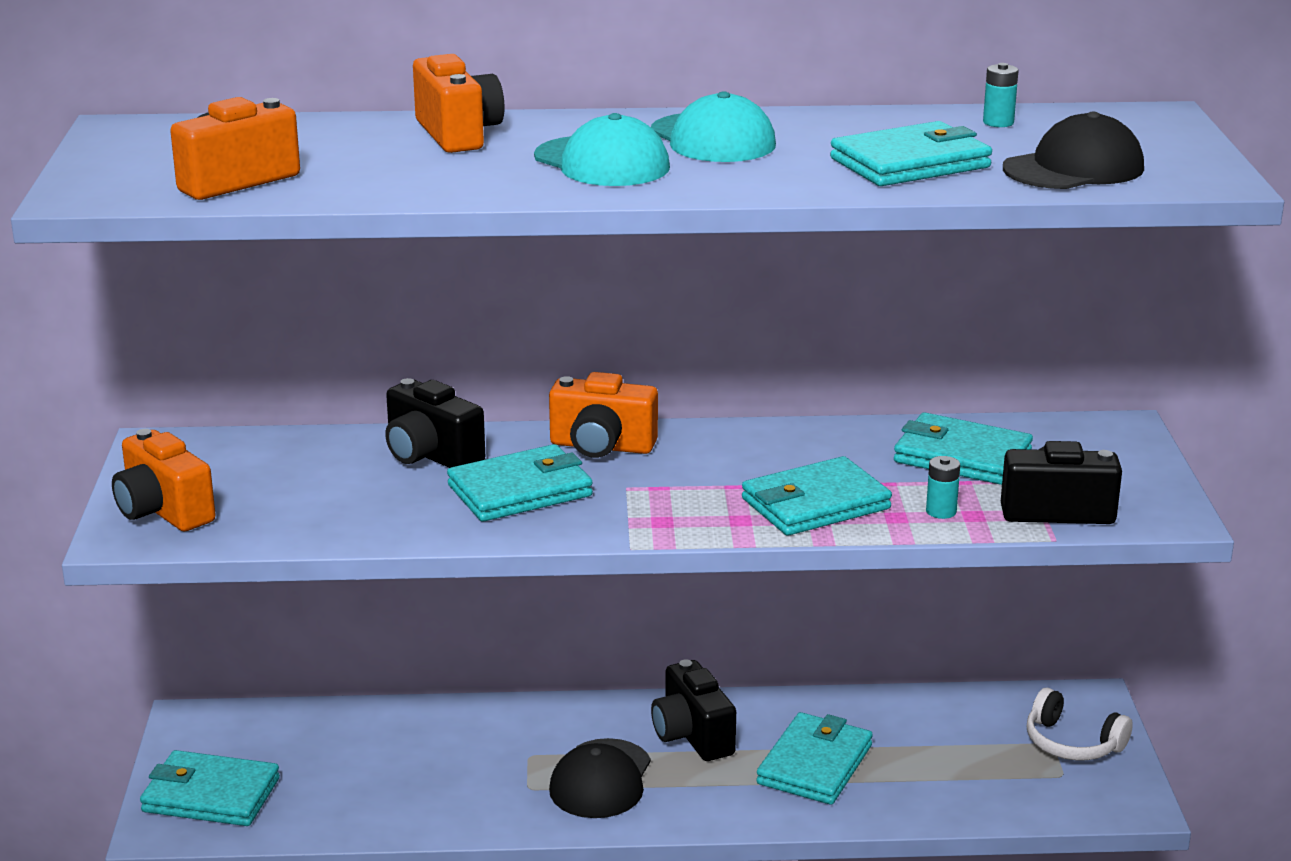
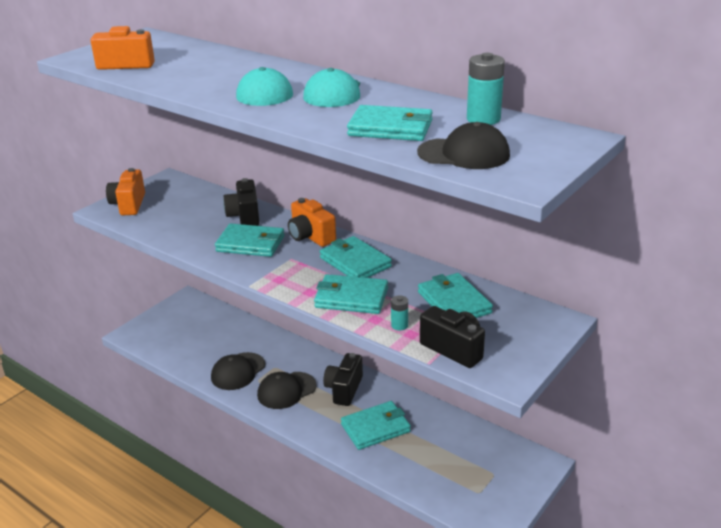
camera: 40 degrees right, 5 degrees up
(211, 795) = (157, 329): turquoise wallet -> turquoise wallet (355, 262)
(458, 134) = (243, 65): orange camera -> none
(474, 790) = (238, 371): none -> black cap
(998, 122) = (483, 119): turquoise battery -> turquoise battery, size x1.83
(1072, 743) = (504, 479): white headphones -> none

